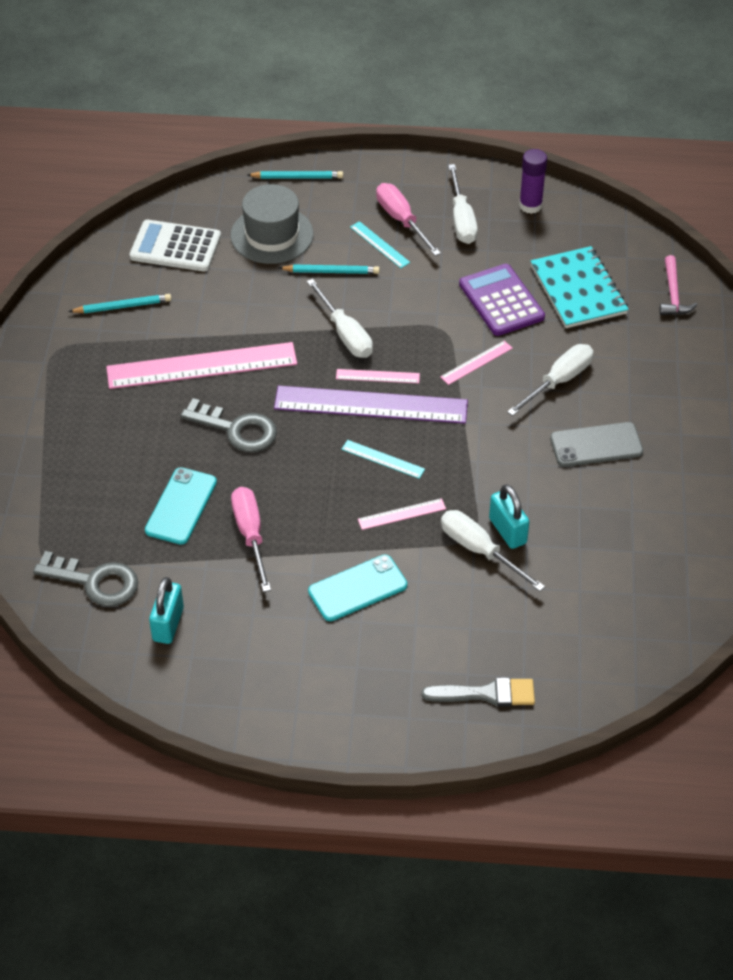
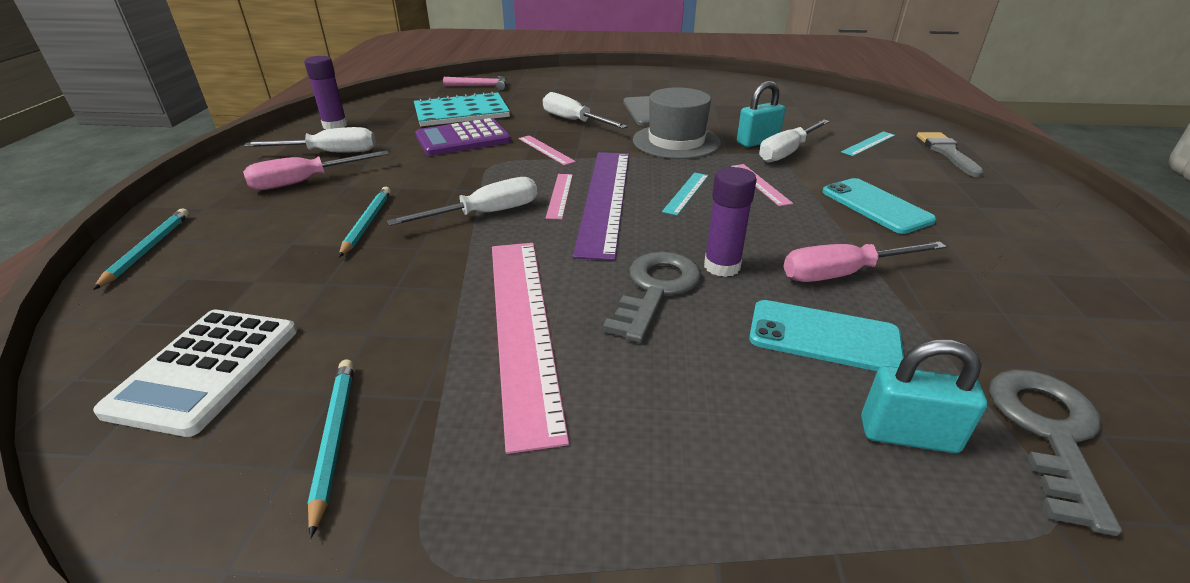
camera: 90 degrees left, 15 degrees down
(168, 624) = (1054, 340): turquoise padlock -> turquoise padlock (908, 435)
(263, 467) = (722, 266): none -> purple glue stick
(272, 235) = (258, 268): grey hat -> grey hat (676, 141)
(380, 244) = (338, 194): turquoise ruler -> turquoise ruler (868, 143)

